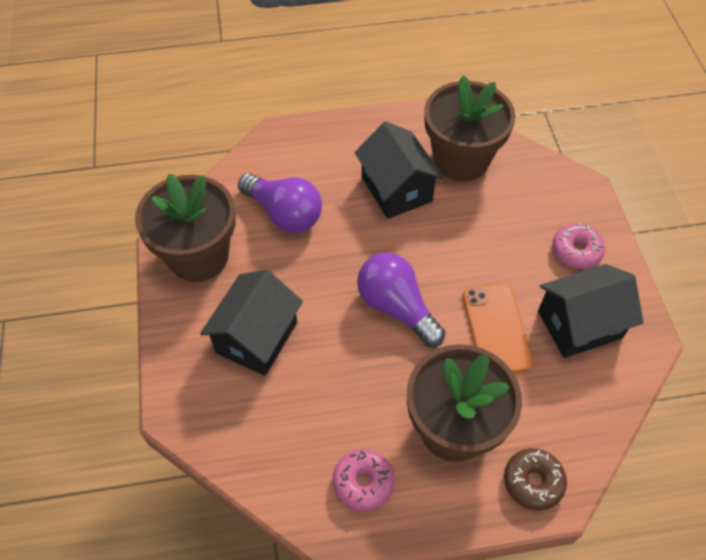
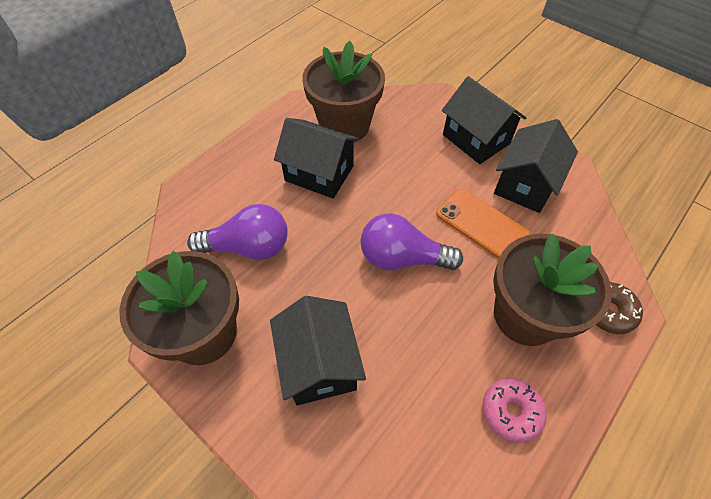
camera: 40 degrees left, 0 degrees up
(576, 251) = (476, 139): pink donut -> black house

